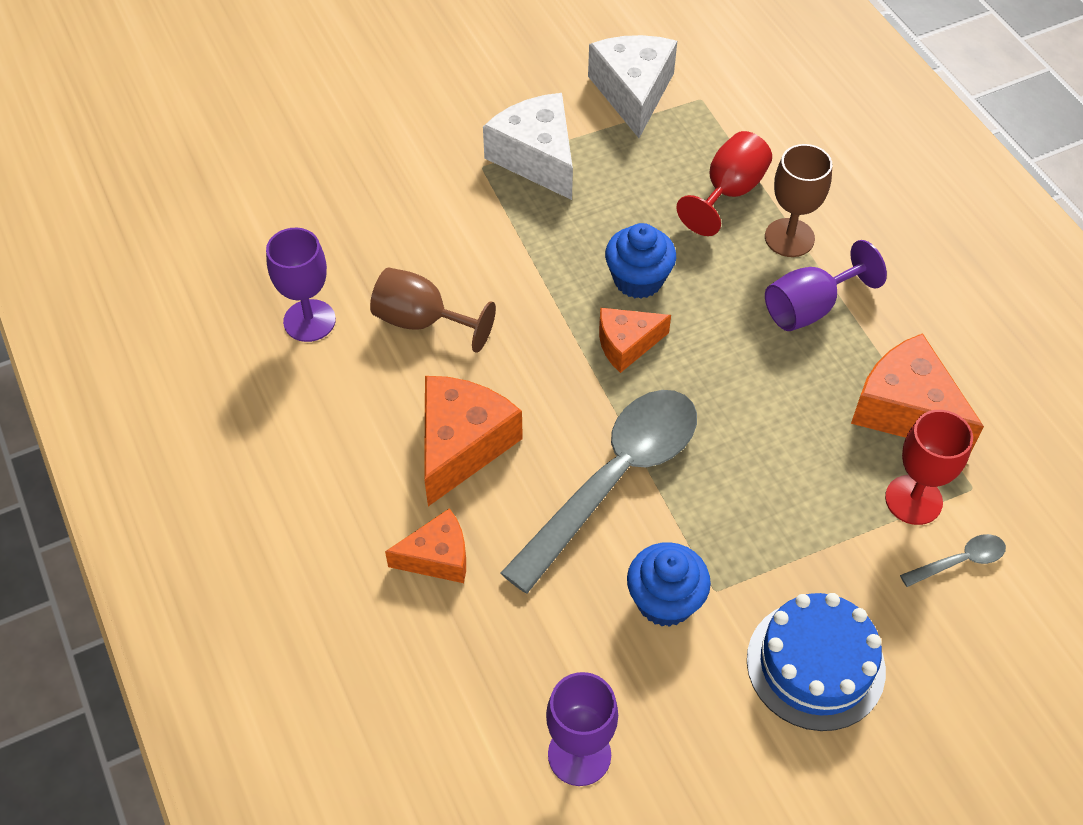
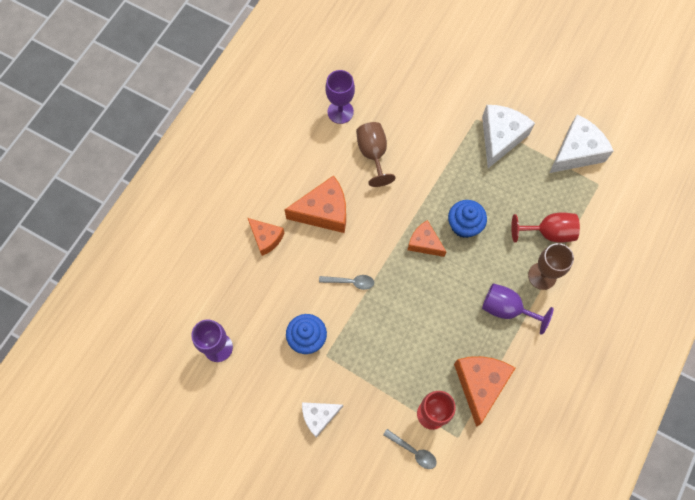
camera: 55 degrees right, 15 degrees up
(614, 480) = (350, 282): grey spoon -> grey spoon, size x0.40
(815, 664) = (319, 416): blue cake -> white cheese

